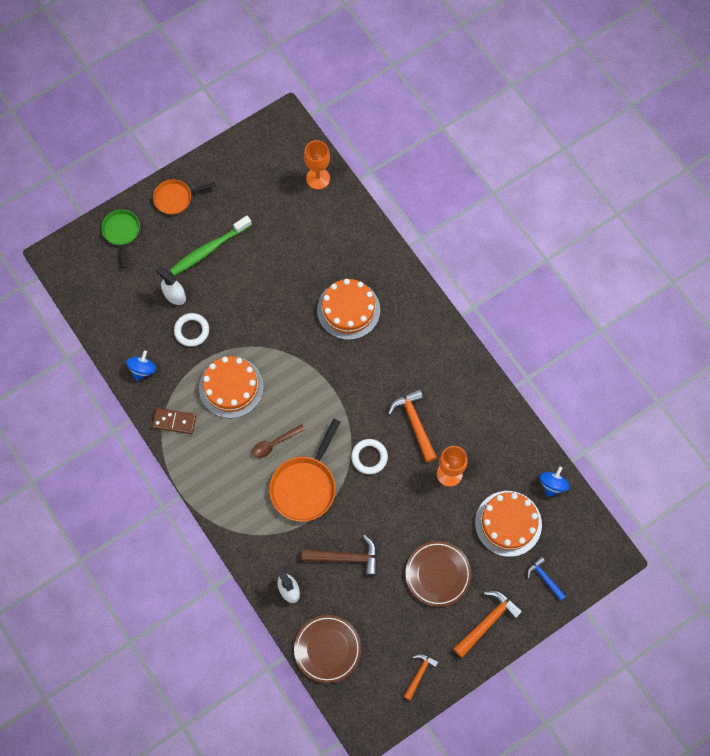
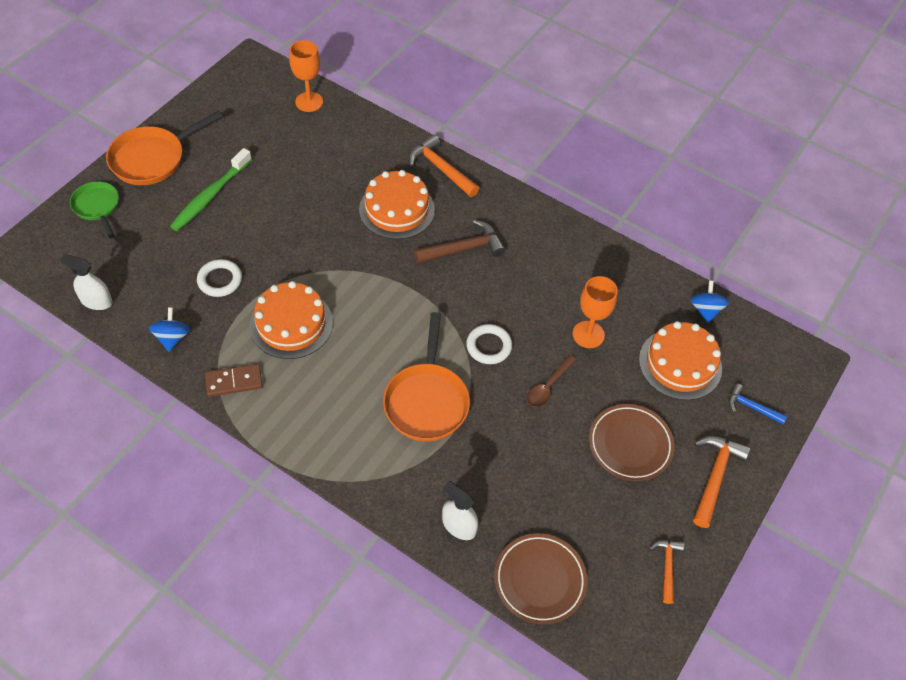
camera: 25 degrees left, 15 degrees down
(174, 295) = (185, 251): white spray bottle -> white spray bottle (96, 301)
(176, 198) = (152, 159): orange pan -> orange pan, size x1.61
(274, 443) = (369, 367): brown spoon -> brown spoon (548, 386)
(345, 558) = (512, 464): brown hammer -> brown hammer (463, 249)
(415, 423) = (524, 296): orange hammer -> orange hammer (441, 169)

